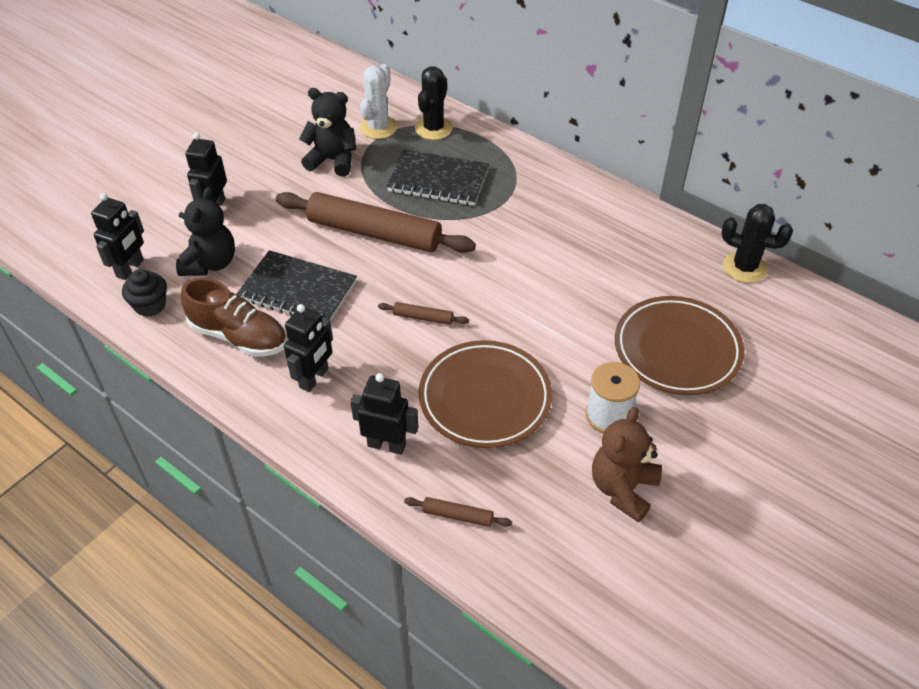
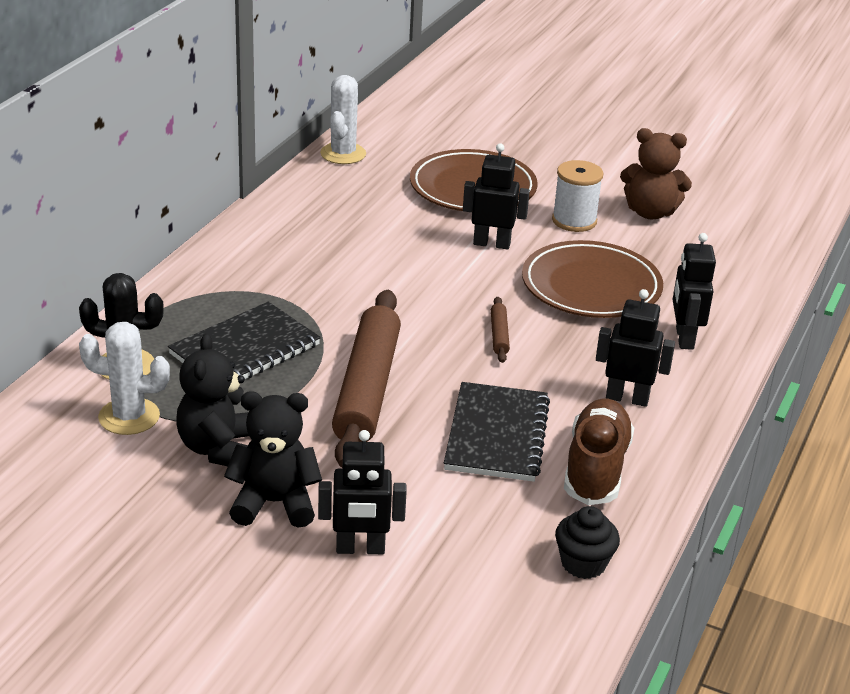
camera: 105 degrees left, 15 degrees down
(130, 268) = (522, 605): black robot -> black robot (491, 244)
(210, 263) = (479, 524): black teddy bear -> black teddy bear (274, 503)
(438, 180) = (245, 349): black notebook -> black notebook turned 45 degrees clockwise
(457, 515) = (734, 290): brown rolling pin -> none
(744, 268) = (343, 154): black cactus -> white cactus

